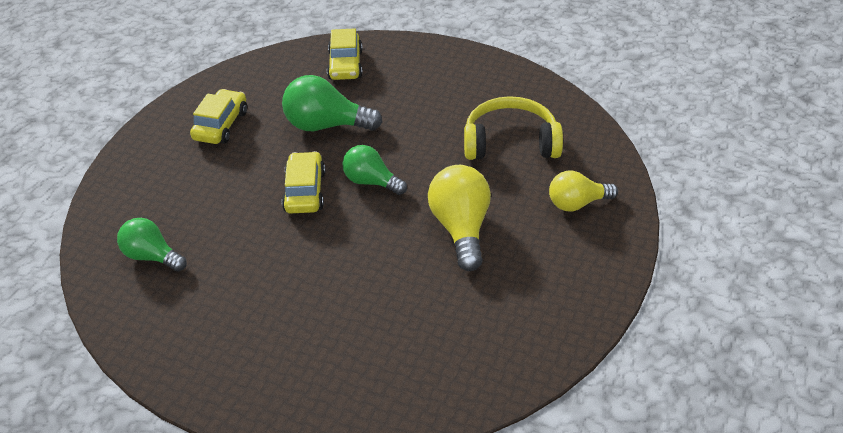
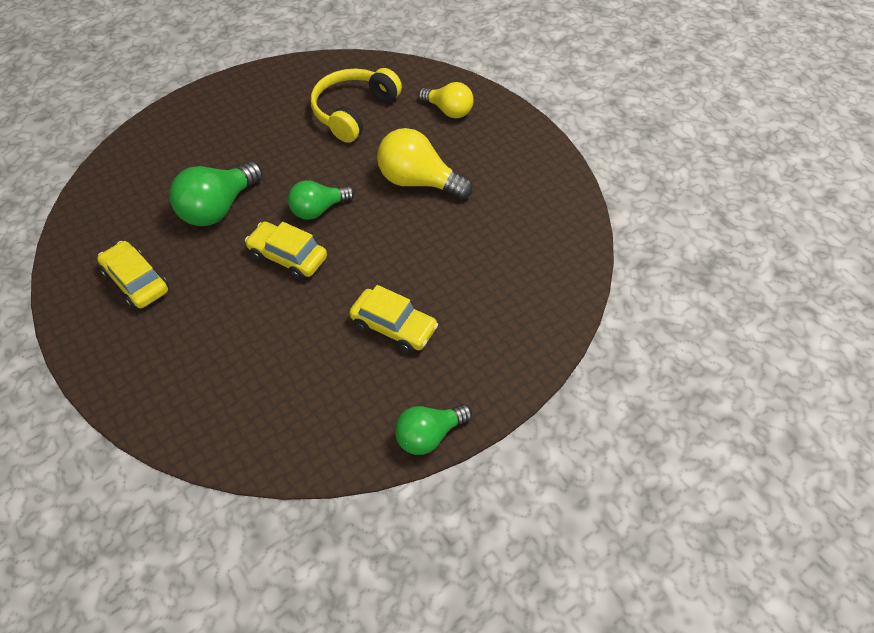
camera: 60 degrees left, 10 degrees up
(152, 256) = (268, 400): green light bulb -> green light bulb (429, 435)
(345, 65) = (151, 161): yellow car -> yellow car (394, 327)
(577, 203) = (448, 111): yellow light bulb -> yellow light bulb turned 75 degrees counterclockwise

